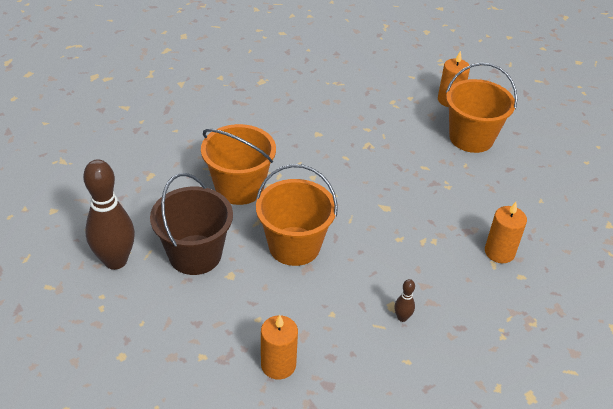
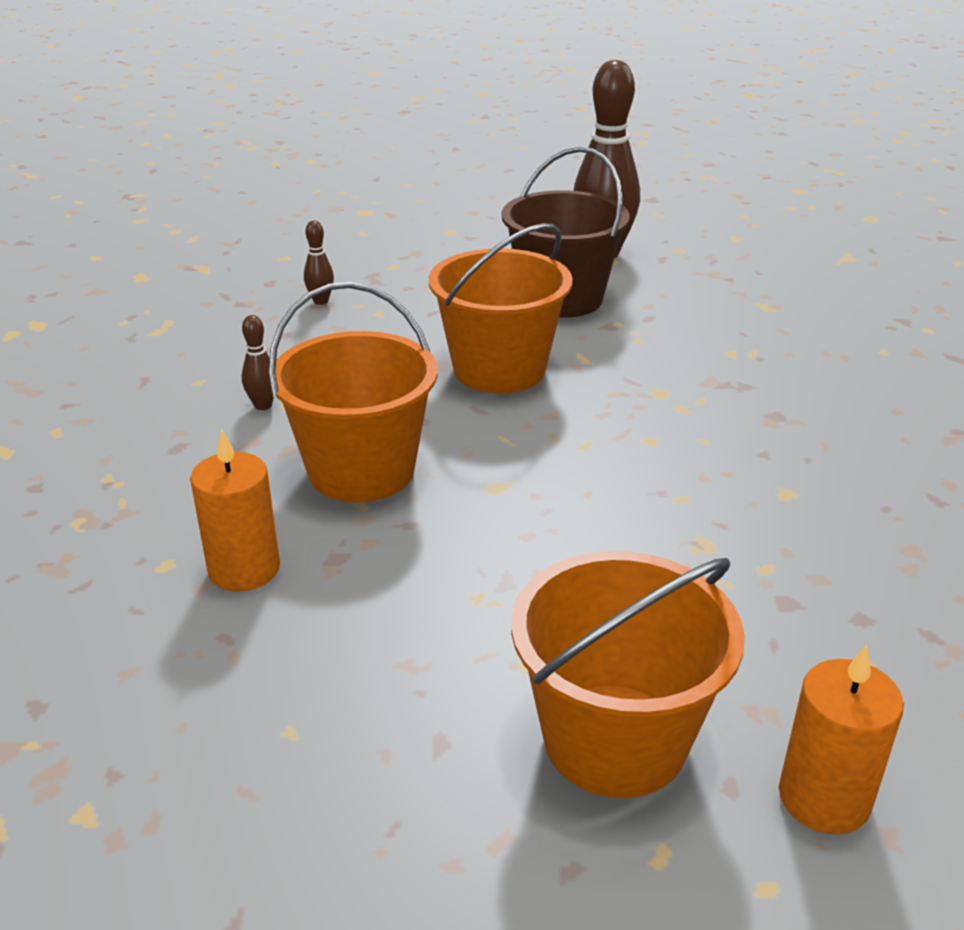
camera: 125 degrees right, 10 degrees down
(239, 187) = (678, 365): orange bucket -> orange bucket (361, 471)
(278, 365) = (321, 301): orange candle -> brown bowling pin

